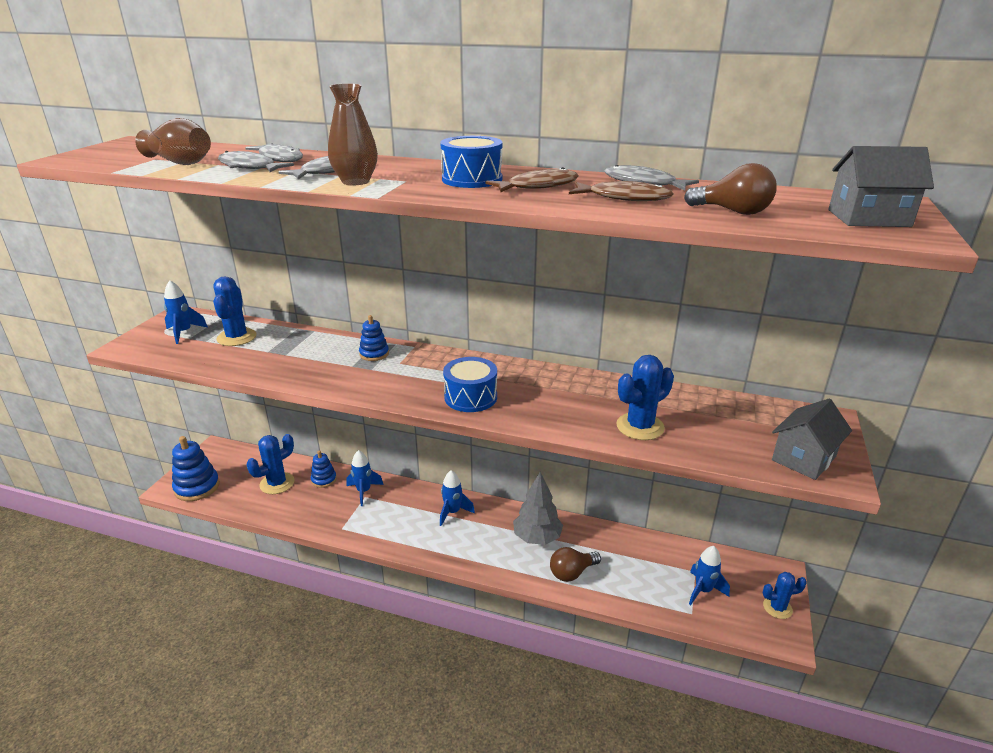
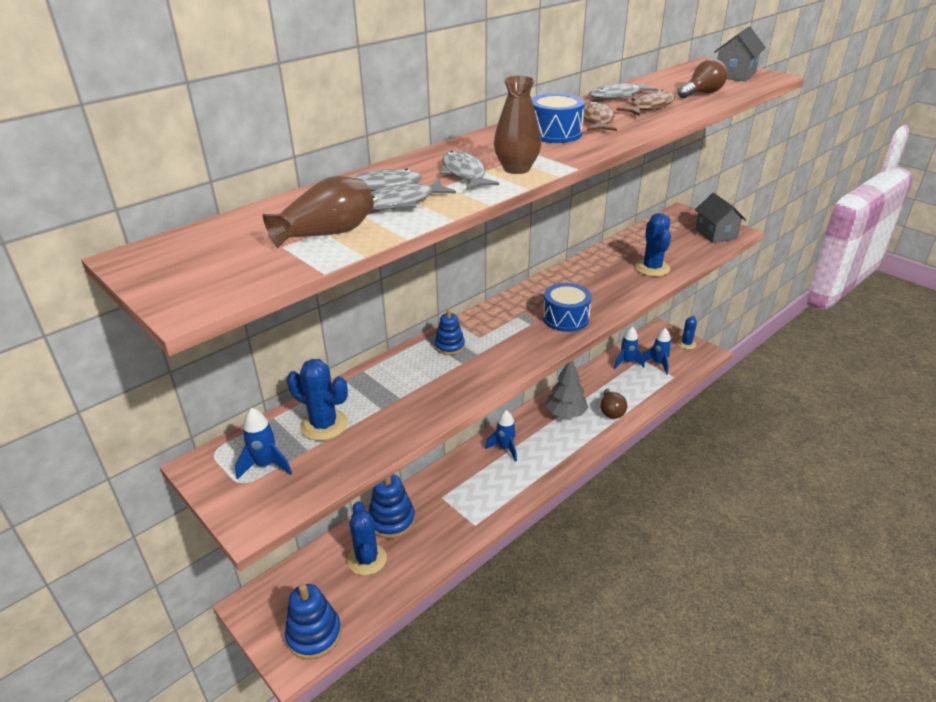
camera: 60 degrees left, 5 degrees up
(324, 480) = (391, 520): blue stacking toy -> blue stacking toy, size x1.70
(364, 491) = (433, 496): blue rocket -> blue rocket (627, 362)

